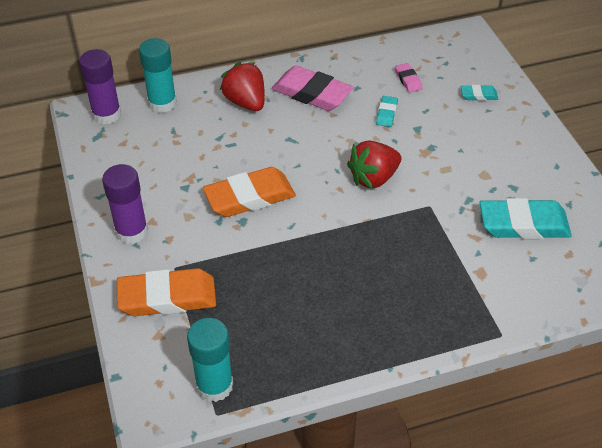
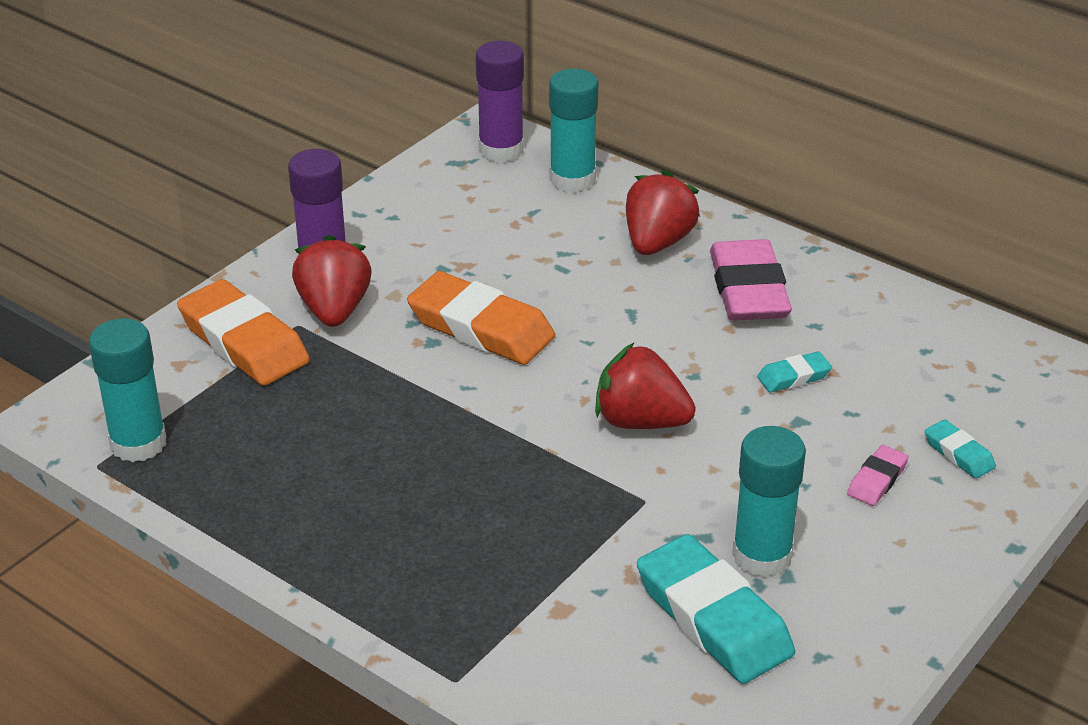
camera: 55 degrees right, 10 degrees down
(177, 246) = (334, 310): none -> red strawberry
(408, 80) = (897, 366): pink eraser -> pink eraser (877, 480)
(496, 188) = (762, 556): none -> turquoise glue stick

